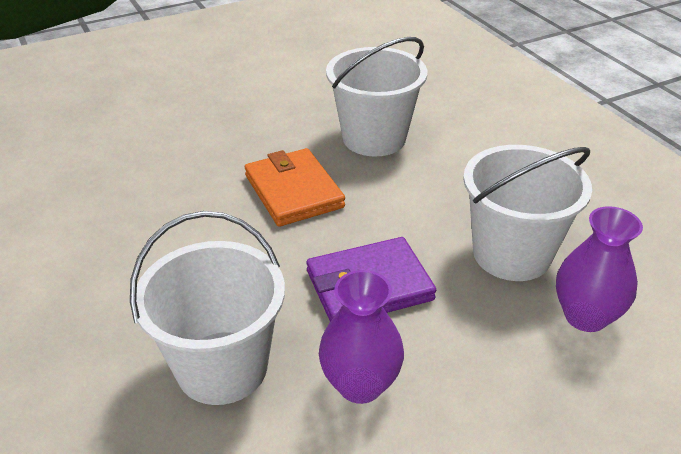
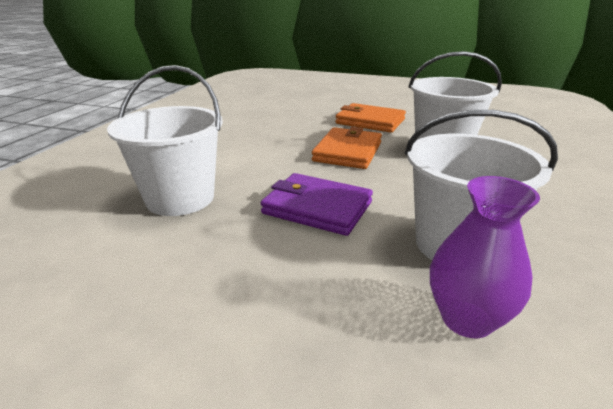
camera: 45 degrees right, 10 degrees down
(250, 126) = (370, 121): none -> orange wallet
(360, 384) = (226, 247): purple vase -> none

